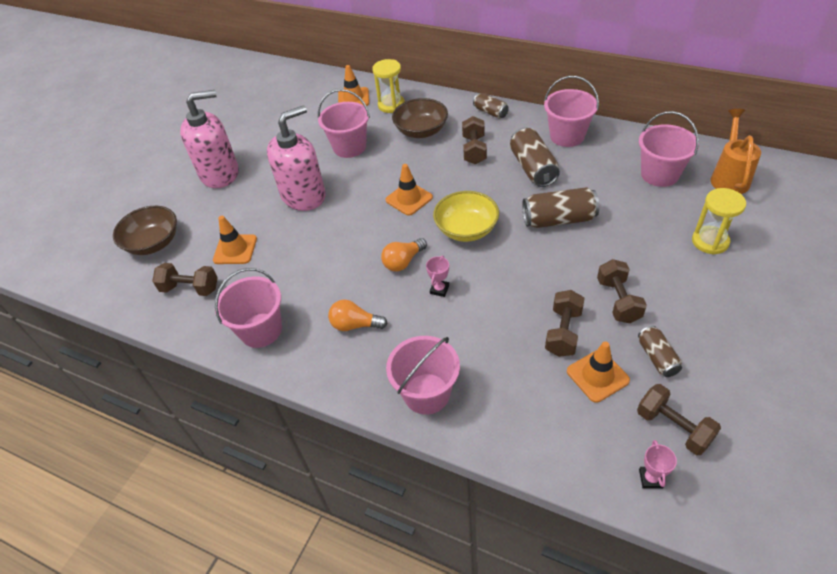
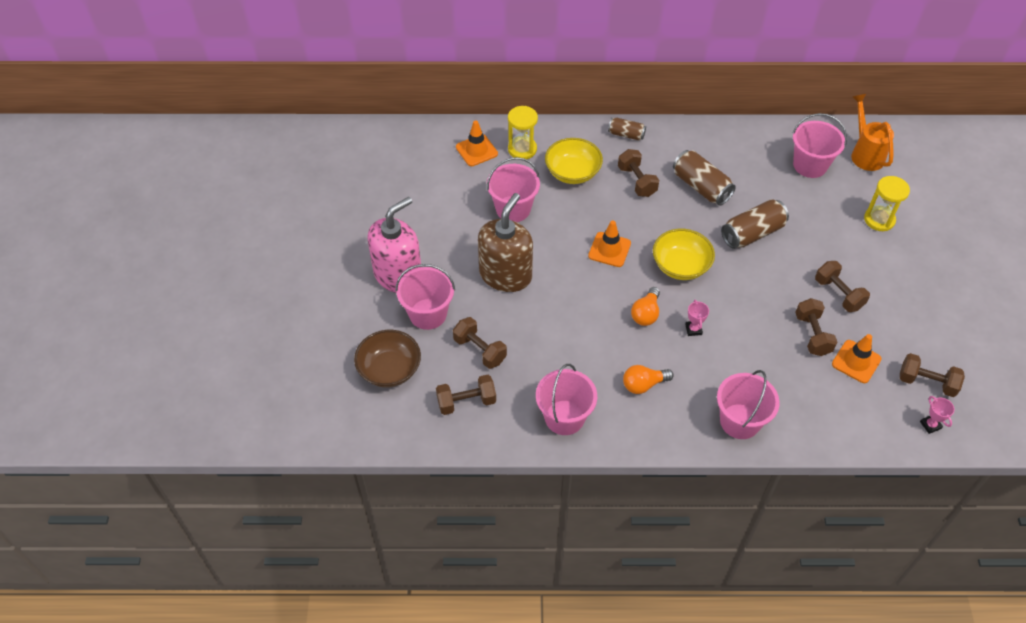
camera: 30 degrees left, 5 degrees up
(235, 249) = (480, 350): orange traffic cone -> brown dumbbell
(304, 196) = (505, 275): pink soap dispenser -> brown soap dispenser
(421, 131) = (572, 172): brown bowl -> yellow bowl
(567, 136) = (711, 144): pink bucket -> pink bucket (428, 314)
(657, 357) = (889, 332): brown can -> none

